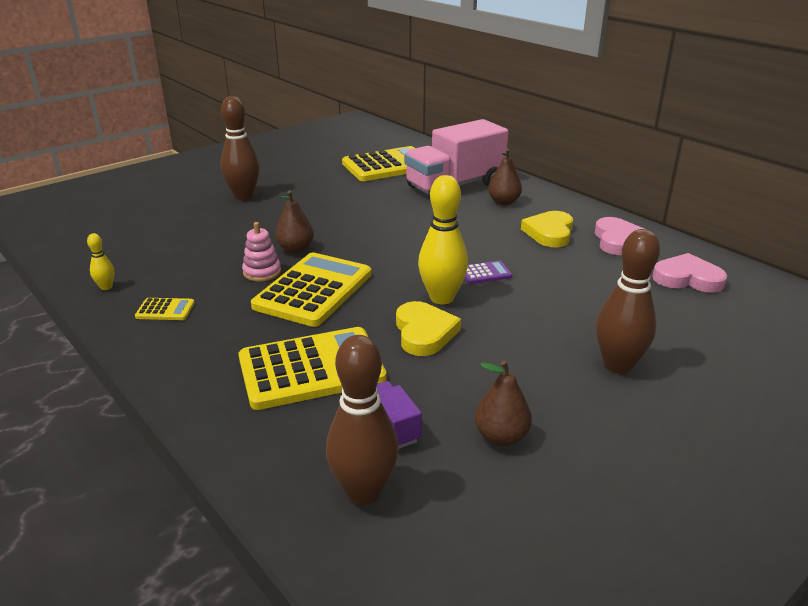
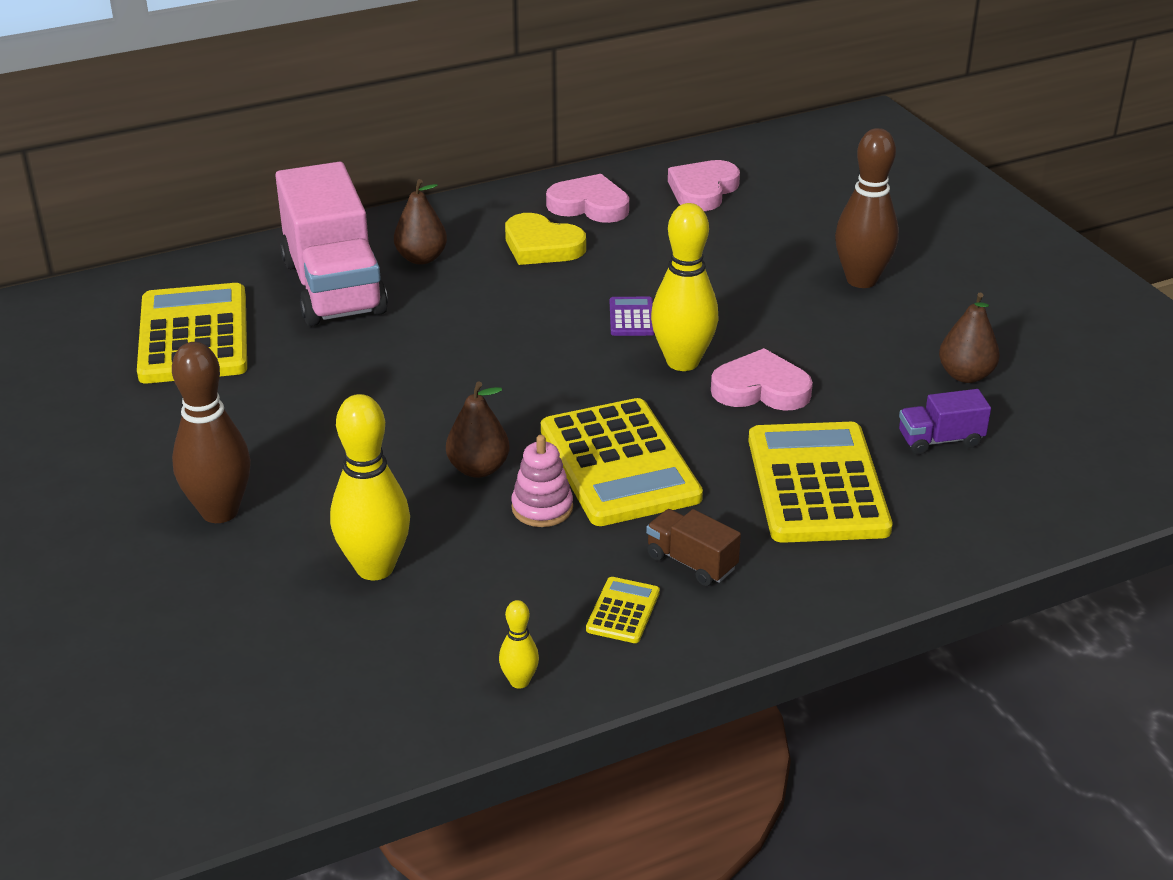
camera: 75 degrees left, 5 degrees up
(202, 236) = (375, 567): none -> yellow bowling pin
(214, 327) = (691, 562): none -> brown truck
(313, 290) = (619, 464): yellow calculator -> yellow calculator turned 150 degrees counterclockwise
(364, 492) = (1037, 471): brown bowling pin -> none
(424, 332) = (761, 389): yellow heart -> pink heart

